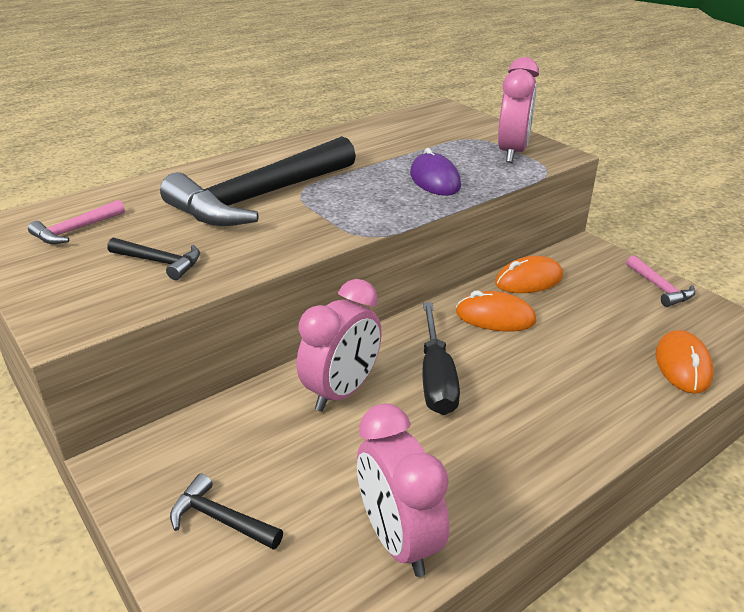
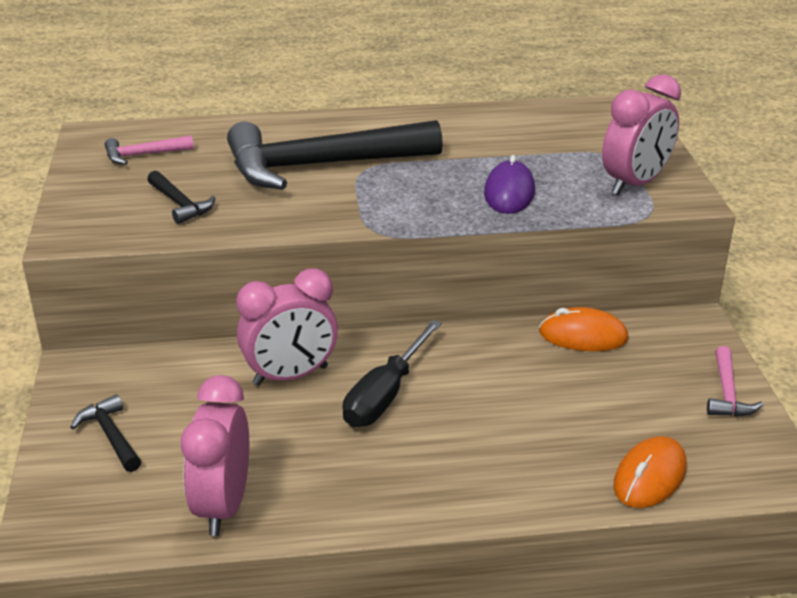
camera: 30 degrees right, 0 degrees up
(495, 317) = (504, 360): orange mouse -> none

